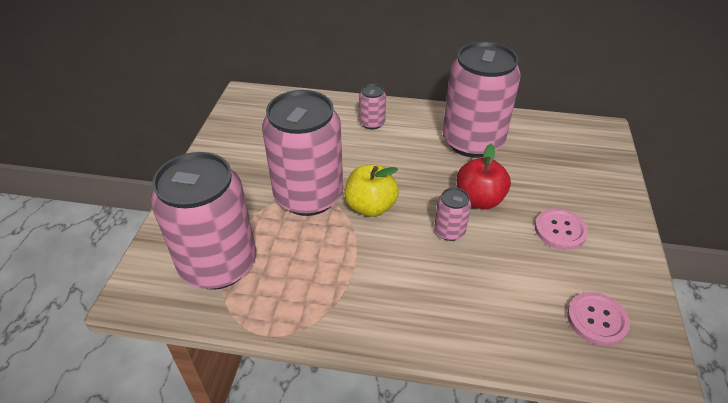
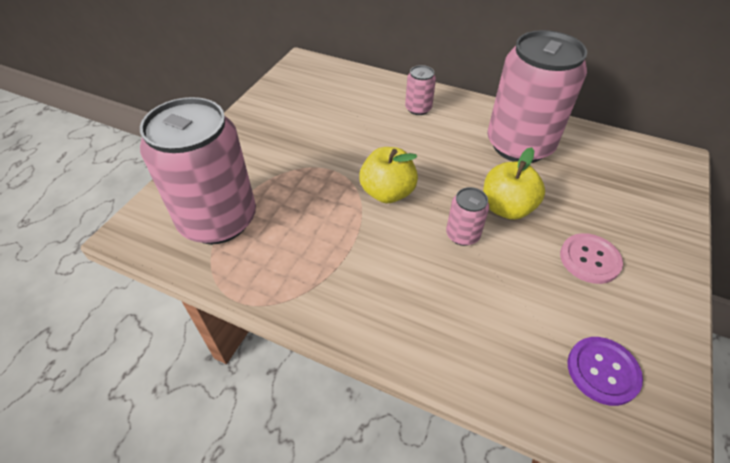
camera: 15 degrees right, 5 degrees up
(308, 196) = (328, 170): pink can -> none
(479, 200) = (506, 208): red apple -> yellow apple
(597, 319) = (602, 371): pink button -> purple button

